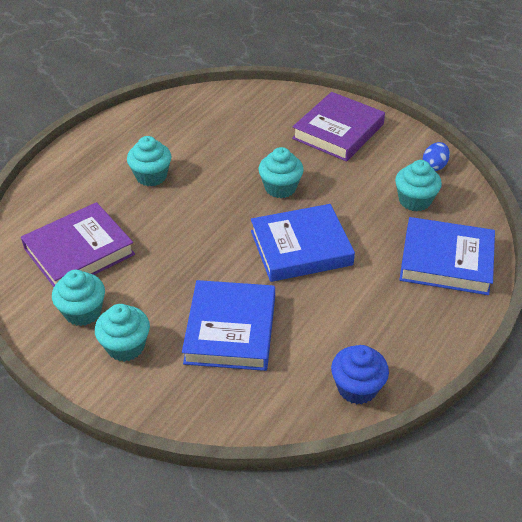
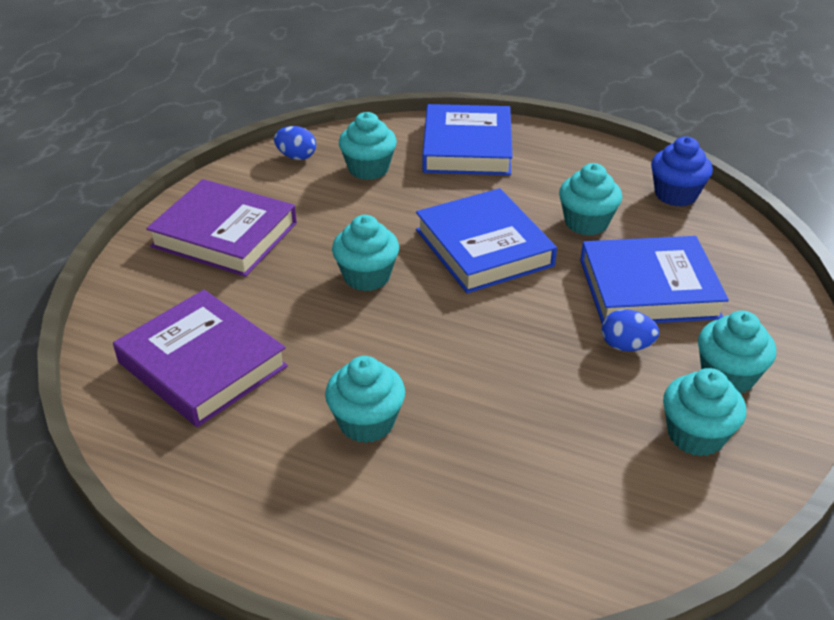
camera: 100 degrees left, 5 degrees down
(79, 252) = (578, 473): purple book -> purple book (202, 364)
(173, 300) = (626, 346): none -> blue egg
(323, 313) = (586, 222): none -> turquoise cupcake

